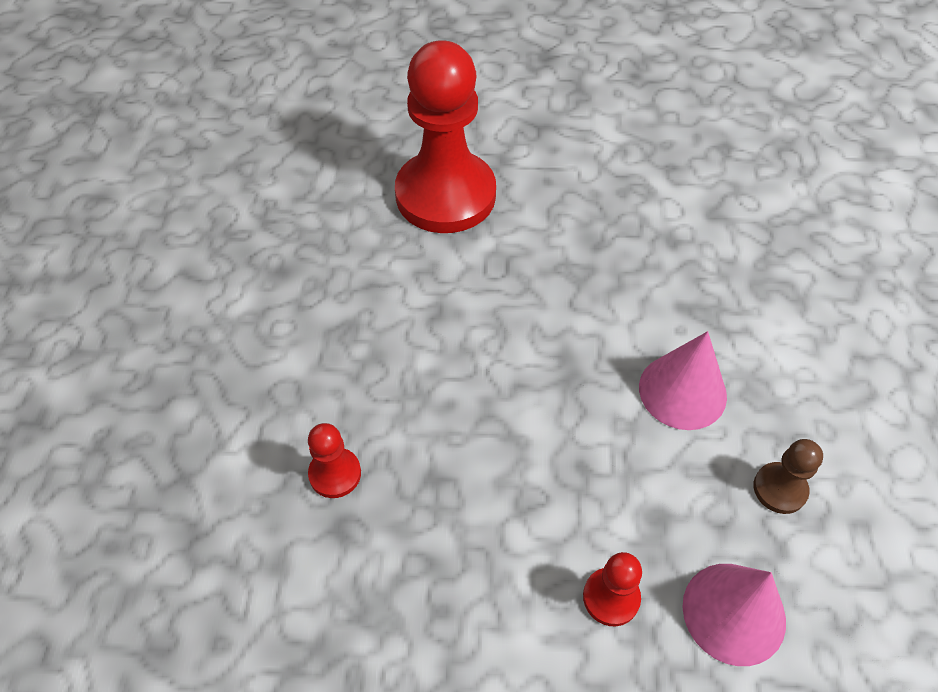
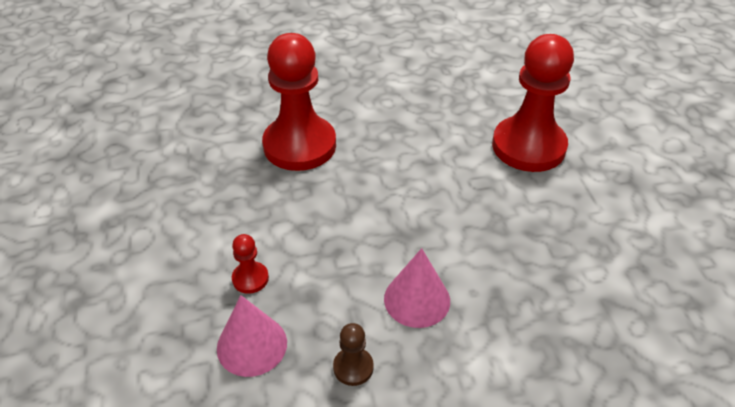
camera: 75 degrees right, 10 degrees down
(335, 474) = (299, 145): red pawn -> red pawn, size x2.42

